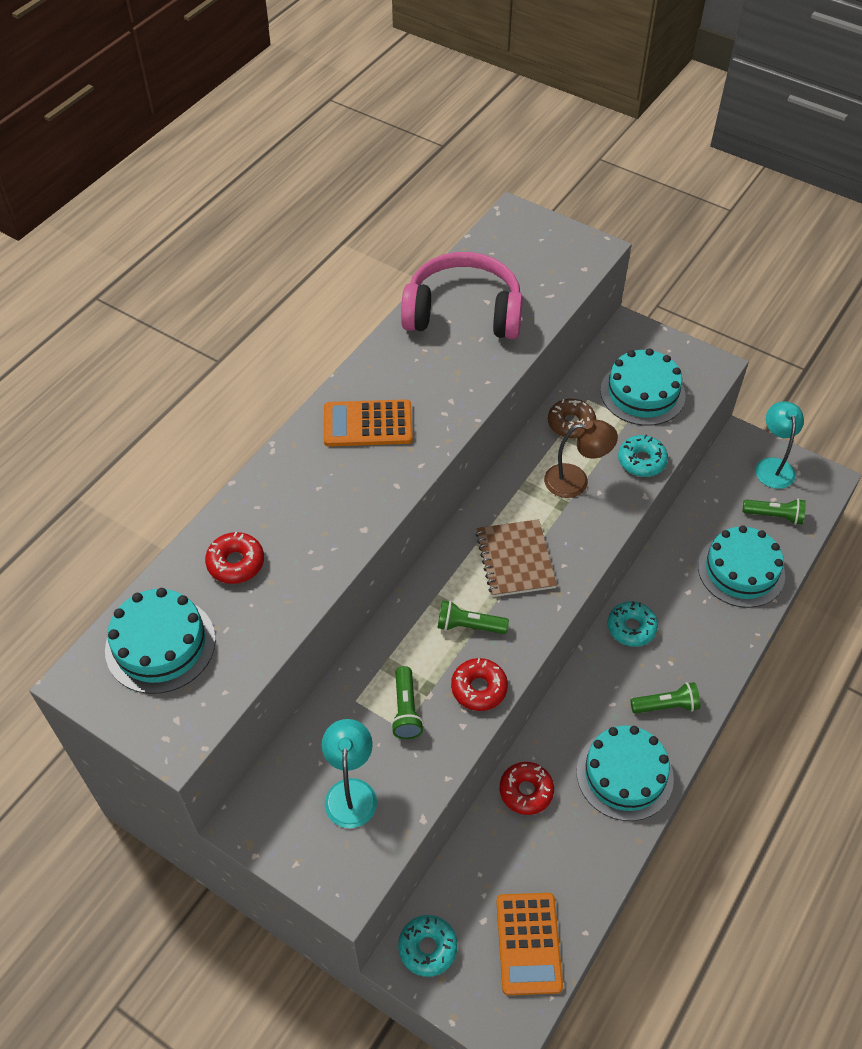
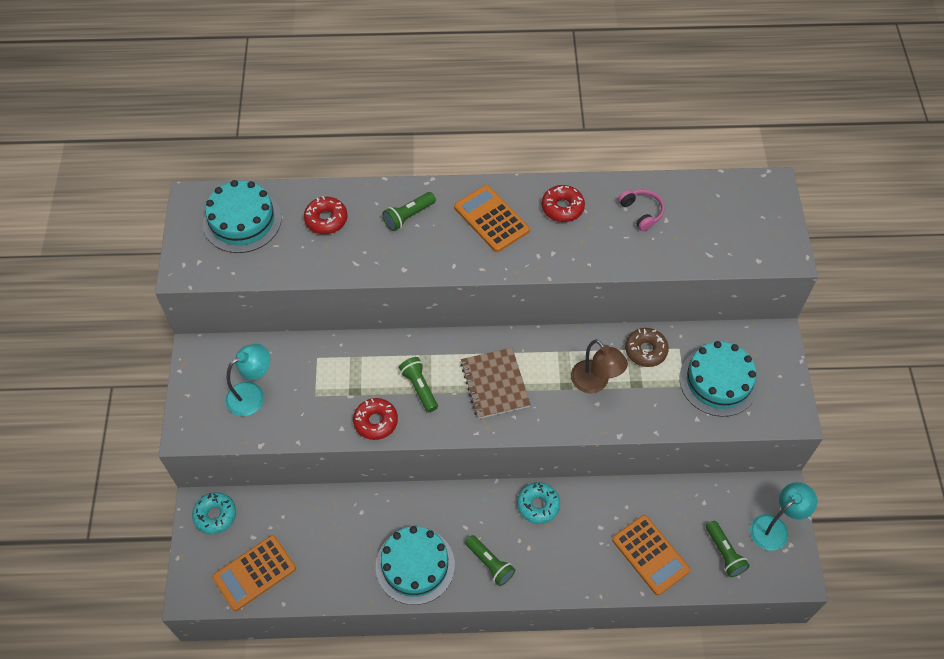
camera: 55 degrees right, 5 degrees up
(406, 710) = (330, 389): green flashlight -> green flashlight (408, 216)
(463, 312) = (641, 212): pink headphones -> pink headphones, size x0.43
(515, 559) = (495, 384): brown notebook -> brown notebook turned 60 degrees counterclockwise
(526, 791) = (359, 510): red donut -> red donut (562, 207)
(641, 461) = (650, 416): turquoise donut -> none
(741, 570) = (650, 555): turquoise cake -> orange calculator

